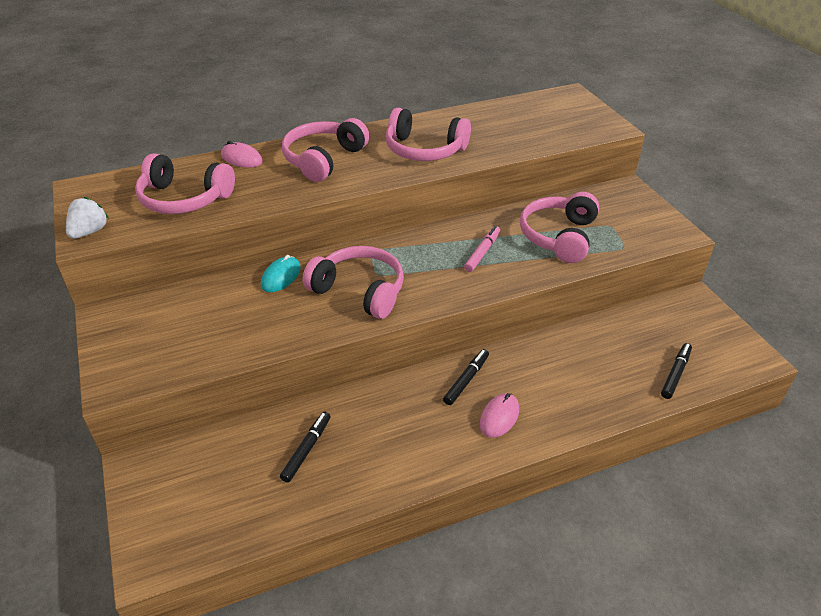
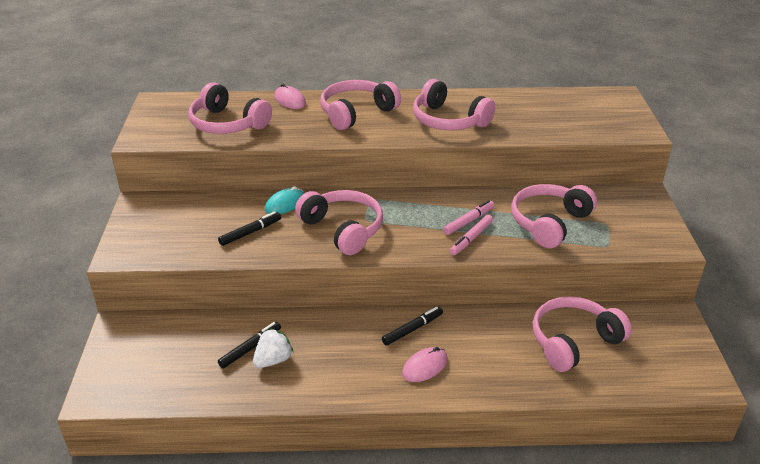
camera: 20 degrees right, 5 degrees down
(89, 232) = (145, 135): white strawberry -> white strawberry (273, 360)
(495, 270) = (471, 239): none -> pink marker
(622, 350) = (573, 341): none -> pink headphones
(675, 374) = (614, 374): black marker -> black marker (250, 232)

